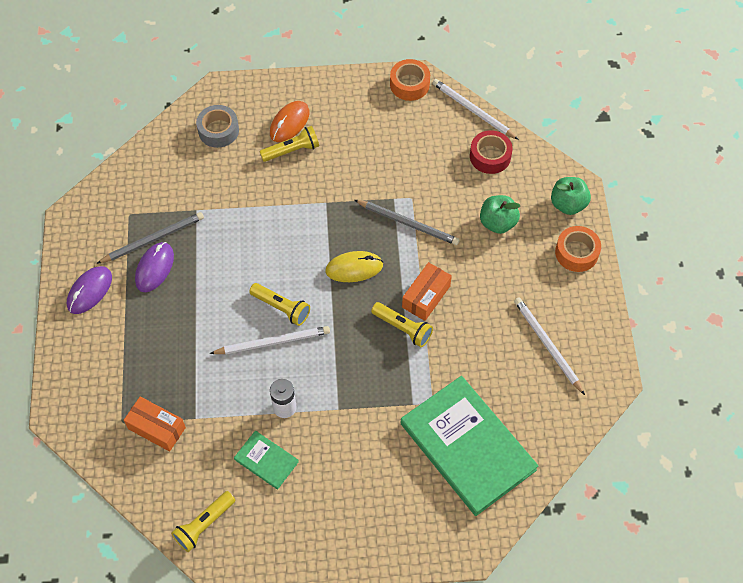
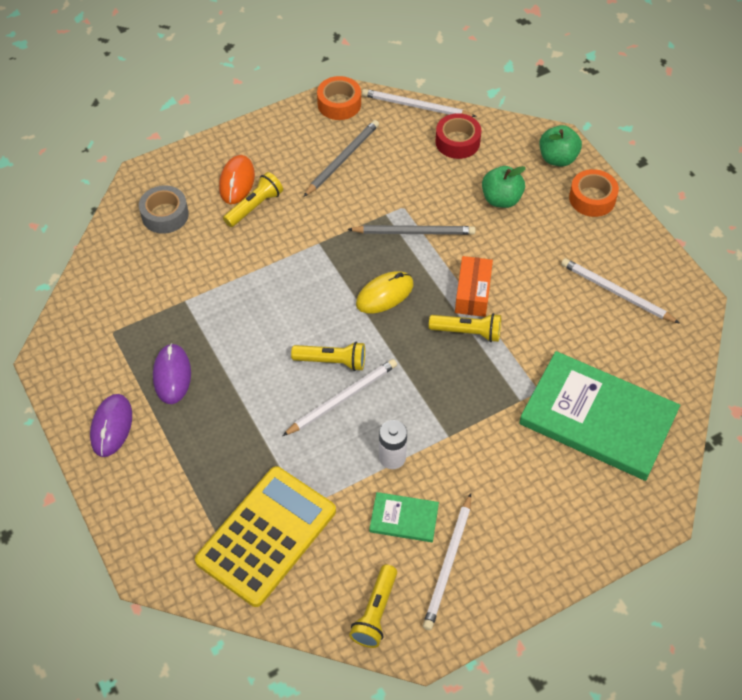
camera: 25 degrees left, 5 degrees down
(153, 239) = (154, 347): grey pencil -> grey pencil (342, 159)
(156, 428) = (266, 536): orange box -> yellow calculator
(280, 512) = (448, 564): none -> white pencil

